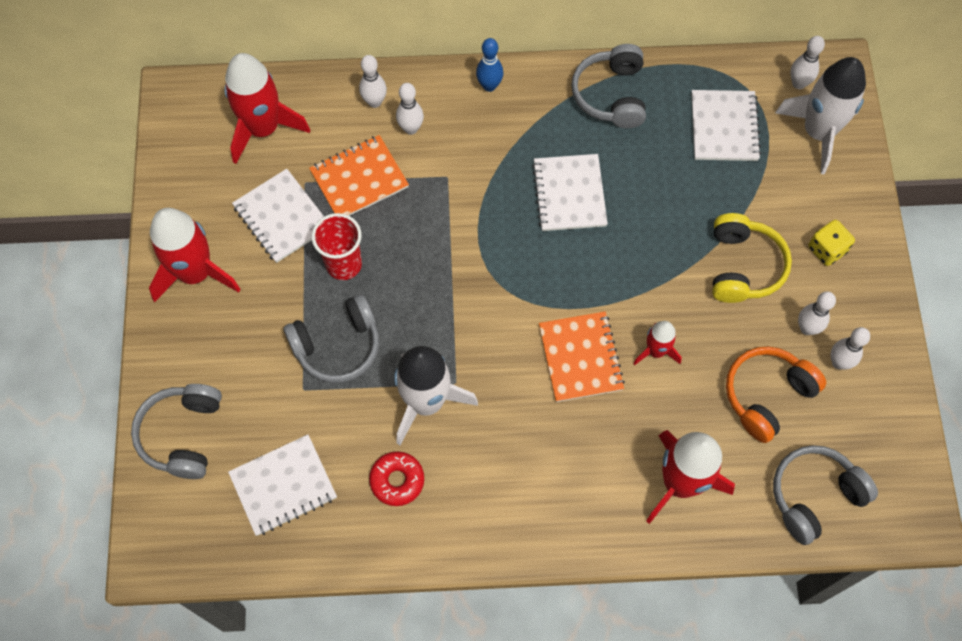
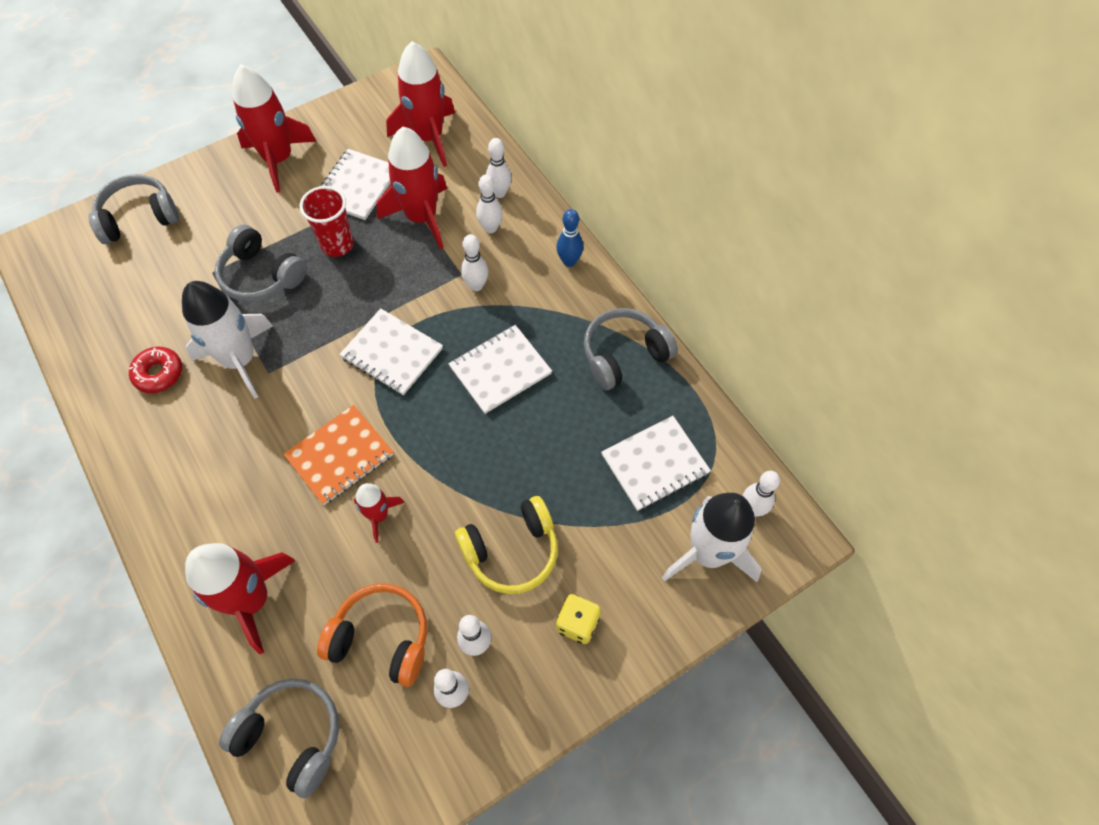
camera: 60 degrees right, 5 degrees down
(283, 486) = (122, 300): white notebook -> white notebook (392, 353)
(359, 179) = (421, 217): orange notebook -> red rocket
(468, 170) = (476, 285): none -> white bowling pin

